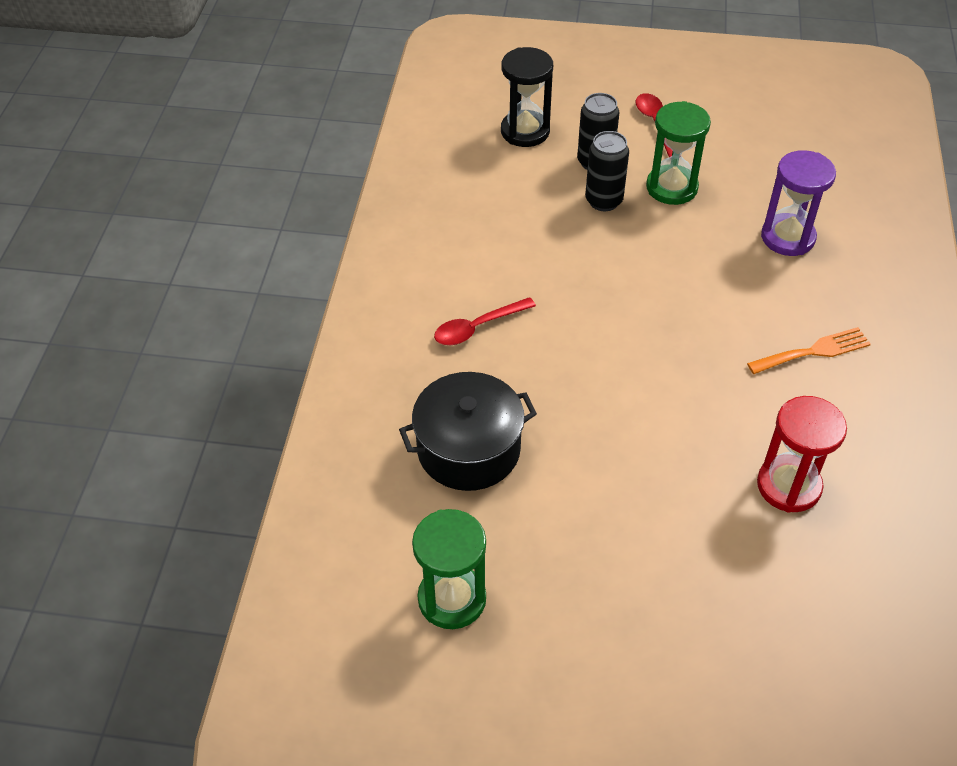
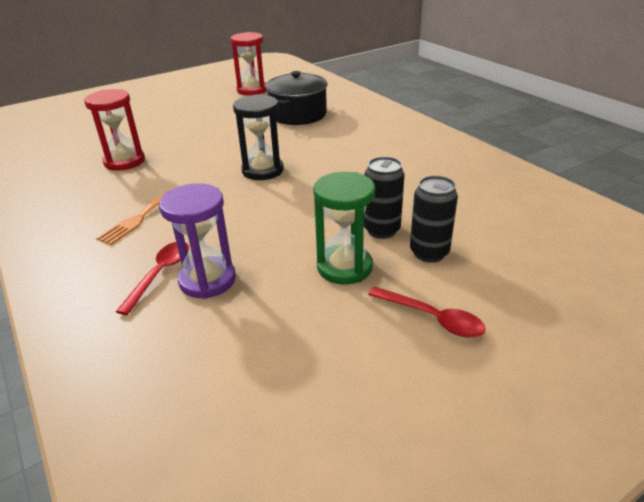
camera: 140 degrees right, 15 degrees down
(452, 599) = (252, 90): green hourglass -> red hourglass
(477, 327) = (356, 143): red spoon -> red spoon (160, 274)
(525, 131) = (516, 245): black hourglass -> black hourglass (262, 170)

